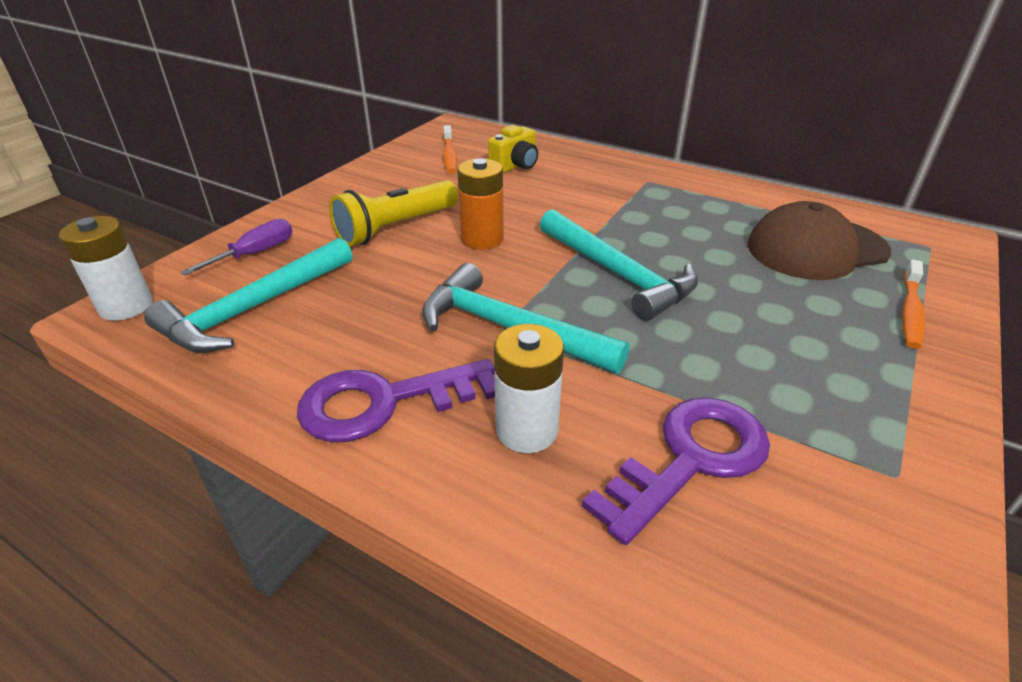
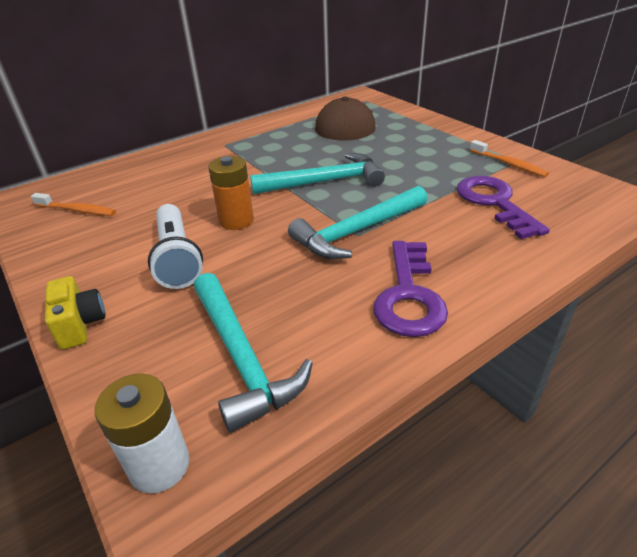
camera: 65 degrees left, 0 degrees up
(255, 254) = (138, 351): purple screwdriver -> none
(396, 228) = (177, 258): yellow flashlight -> white flashlight
(515, 166) = (139, 185): yellow camera -> yellow camera (80, 325)
(526, 430) = (457, 245): white battery -> none
(910, 311) = (412, 122): orange toothbrush -> orange toothbrush (509, 164)

